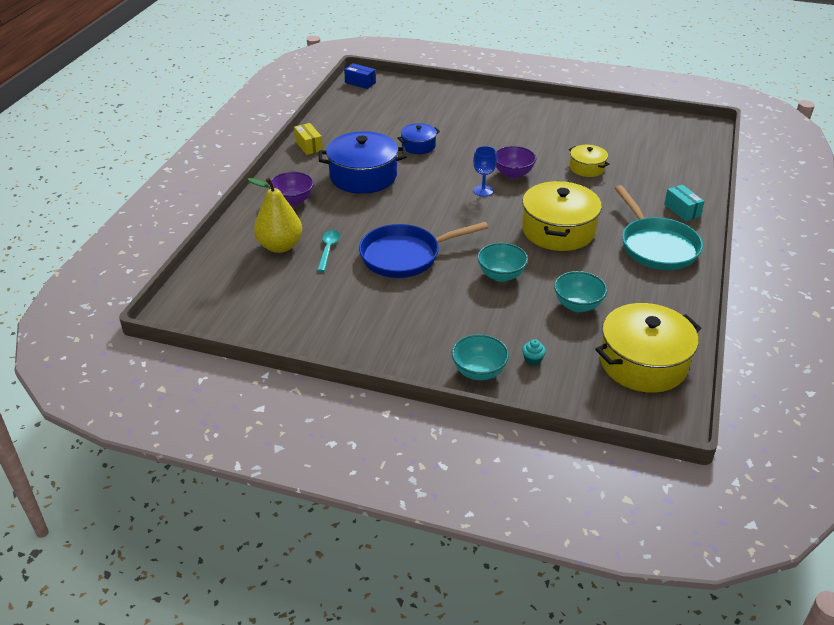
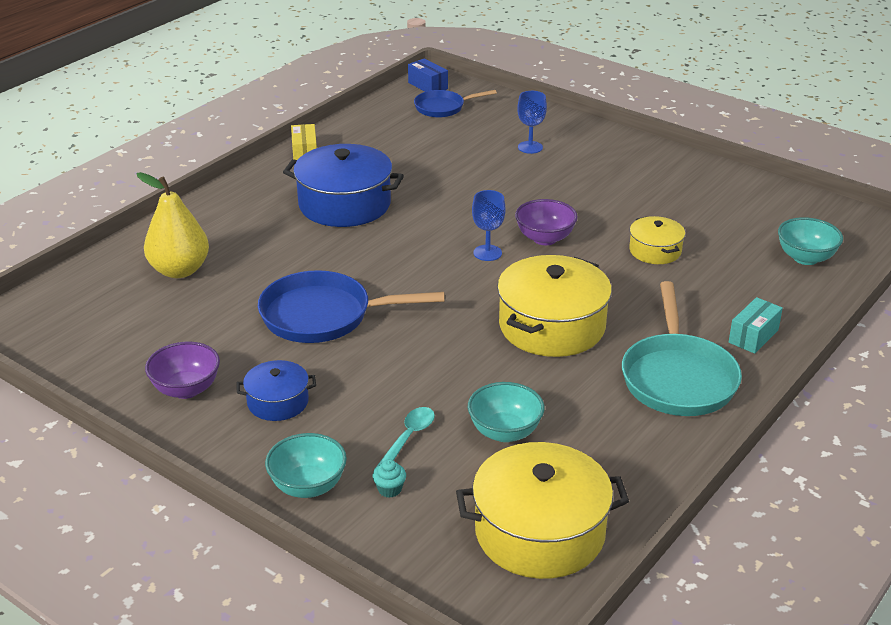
camera: 20 degrees right, 5 degrees down
(293, 200) = (236, 217): purple bowl -> purple bowl (186, 389)
(328, 249) = (234, 287): turquoise spoon -> turquoise spoon (408, 438)
(382, 96) = (443, 107): none -> blue pan
(418, 146) = (444, 179): blue pot -> blue pot (278, 402)
(460, 114) = (530, 147): none -> blue goblet
(501, 275) = (429, 368): turquoise bowl -> turquoise bowl (805, 258)
(682, 210) = (753, 336): turquoise box -> turquoise box turned 45 degrees clockwise

